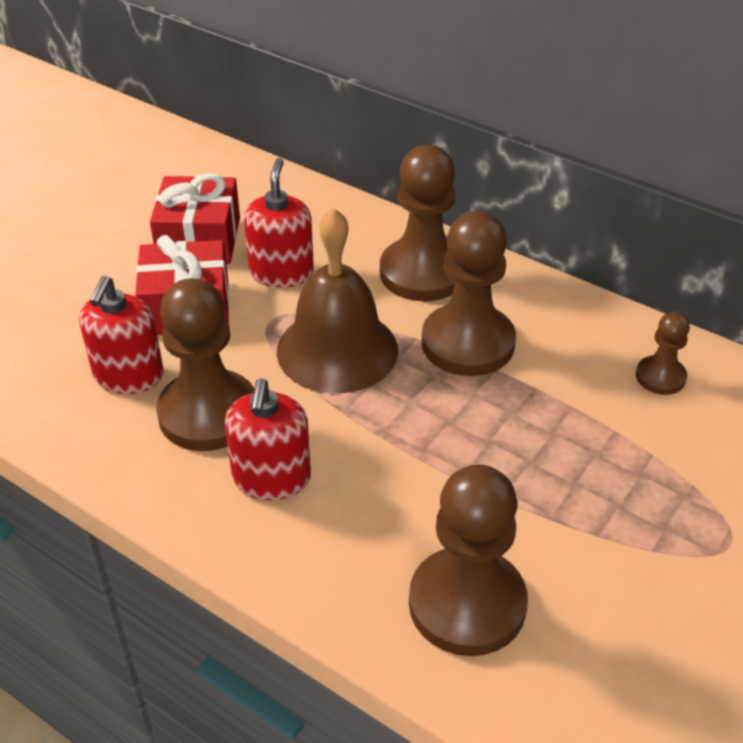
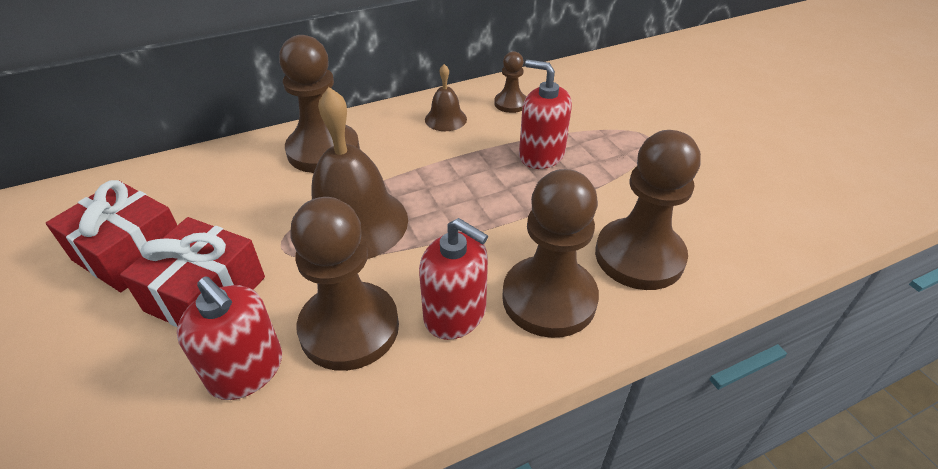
camera: 60 degrees left, 0 degrees up
(281, 272) = (235, 219): red soap dispenser -> red soap dispenser (541, 155)
(467, 343) = (412, 160): brown pawn -> brown pawn (549, 299)
(568, 335) = (445, 119): none -> brown bell

